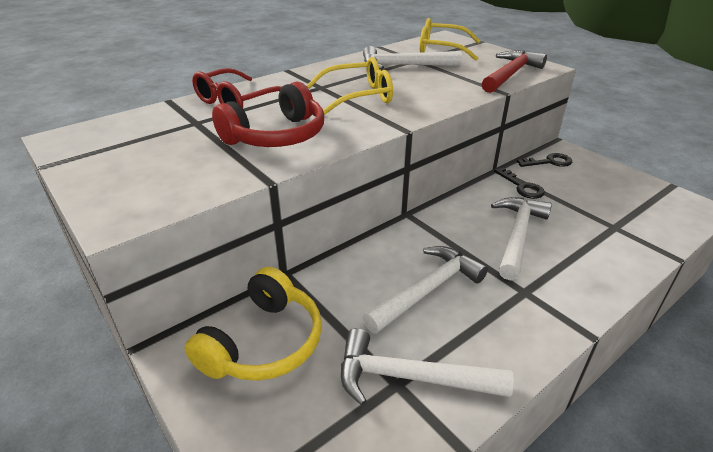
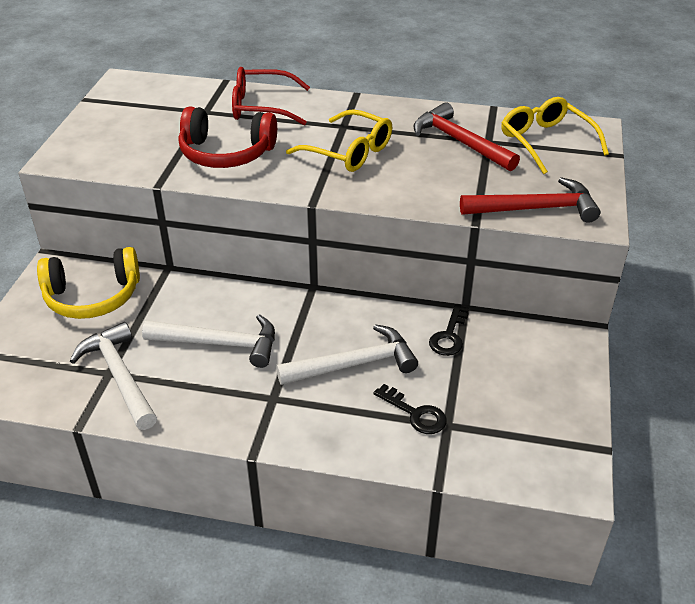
camera: 50 degrees right, 5 degrees up
(404, 66) = (459, 142): white hammer -> red hammer
(549, 162) = (531, 336): black key -> black key (415, 414)

